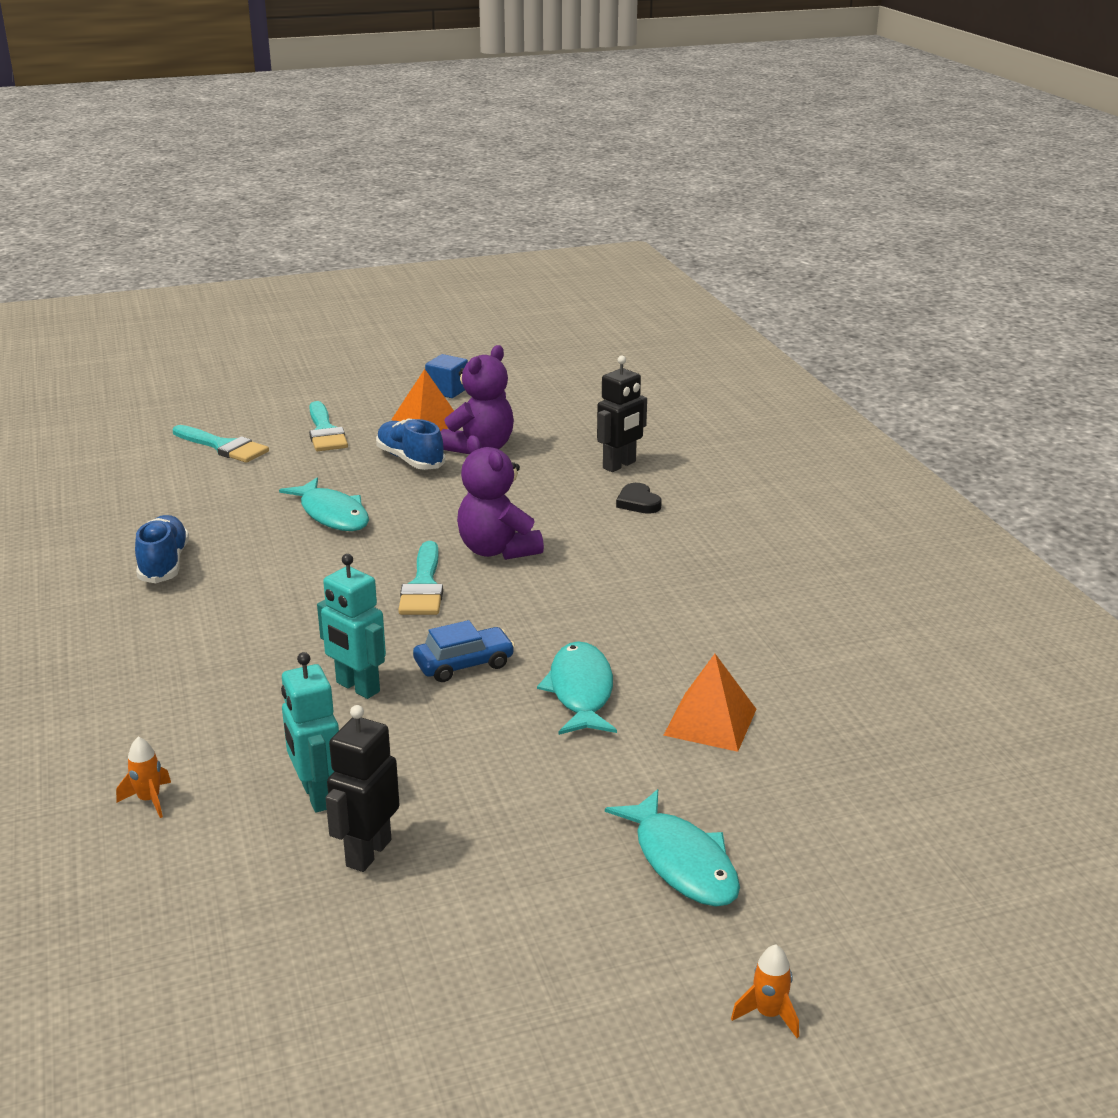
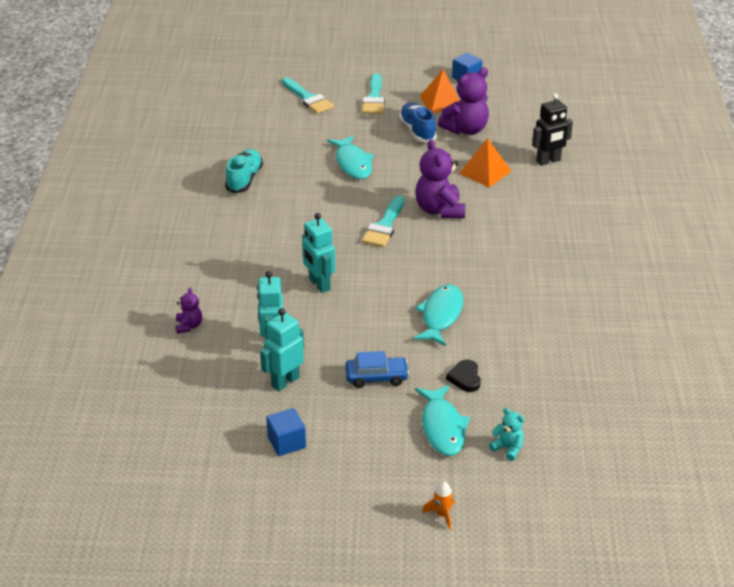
camera: 20 degrees right, 10 degrees up
(149, 800) = (189, 326): orange rocket -> purple teddy bear
(164, 564) = (244, 179): blue shoe -> turquoise shoe
(368, 853) = (285, 382): black robot -> turquoise robot
(419, 959) = (286, 442): none -> blue cube
(464, 664) = (384, 283): blue car -> blue car (376, 377)
(638, 502) = (545, 192): black heart -> black heart (465, 378)
(710, 722) = (504, 351): orange pyramid -> orange pyramid (485, 172)
(809, 869) = (508, 448): none -> turquoise teddy bear

